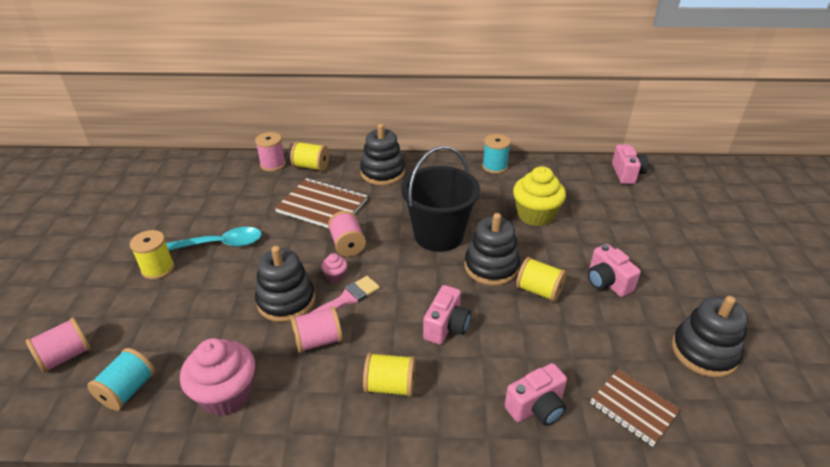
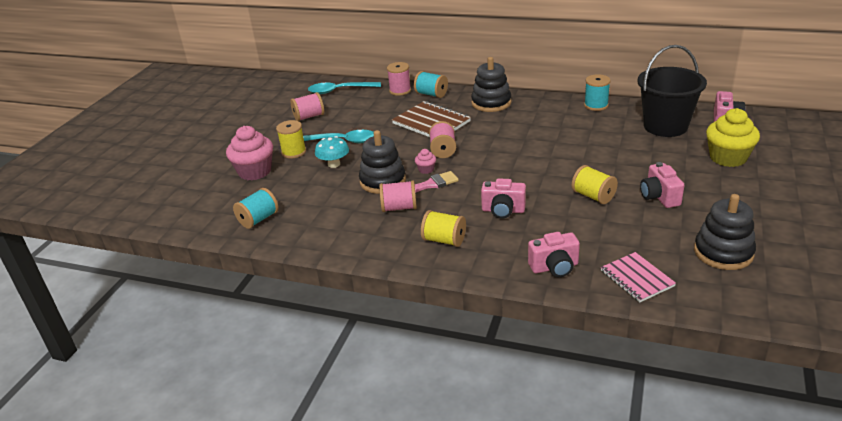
camera: 20 degrees right, 5 degrees down
(66, 356) = (222, 196): pink spool -> pink spool (309, 117)
(199, 170) = (340, 90): none -> turquoise spoon
(216, 282) = (334, 164): none -> turquoise mushroom
(226, 394) = (324, 230): pink cupcake -> pink cupcake (255, 171)
(311, 167) = (431, 94): yellow spool -> turquoise spool
(438, 235) = (522, 151): black bucket -> black bucket (665, 126)
(446, 326) = (503, 210): pink camera -> pink camera turned 60 degrees clockwise
(491, 267) = (559, 176): black stacking toy -> none
(535, 215) = (617, 144): yellow cupcake -> yellow cupcake (728, 158)
(633, 408) = (637, 278): brown notebook -> pink notebook

